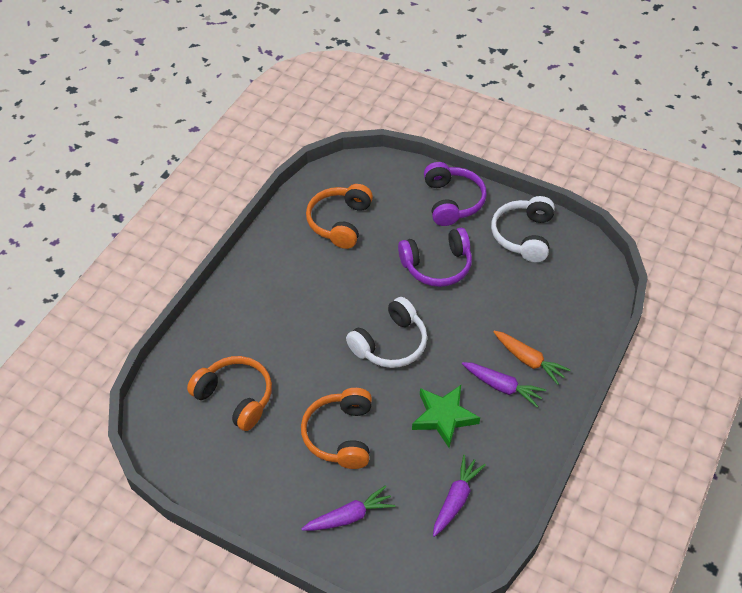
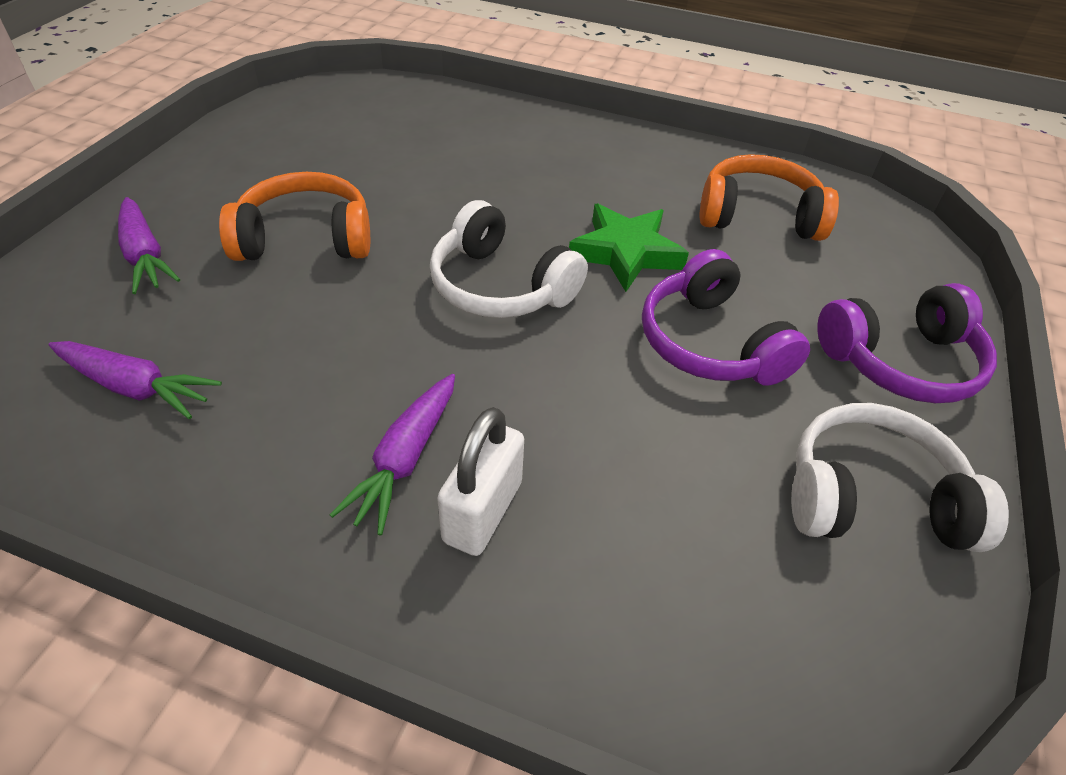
camera: 80 degrees right, 5 degrees down
(235, 397) = (383, 141): orange headphones -> none
(444, 417) = (331, 364): green star -> green star (625, 253)
(529, 360) = (482, 511): orange carrot -> white padlock

